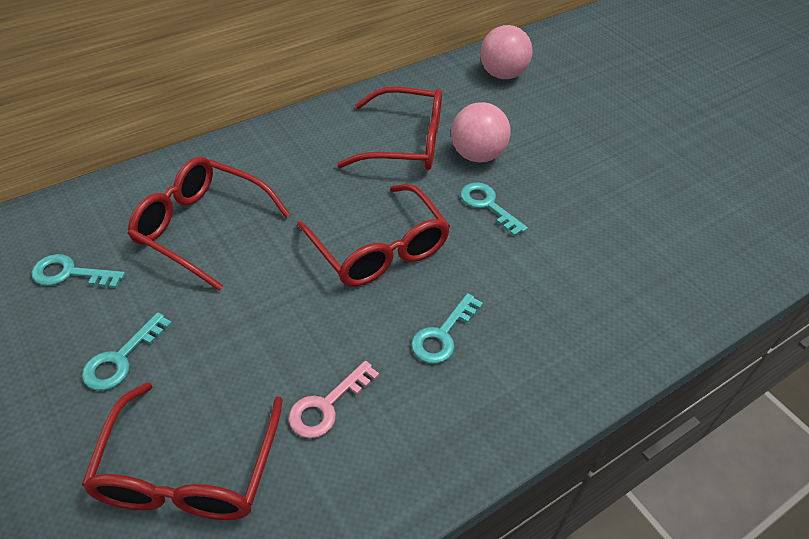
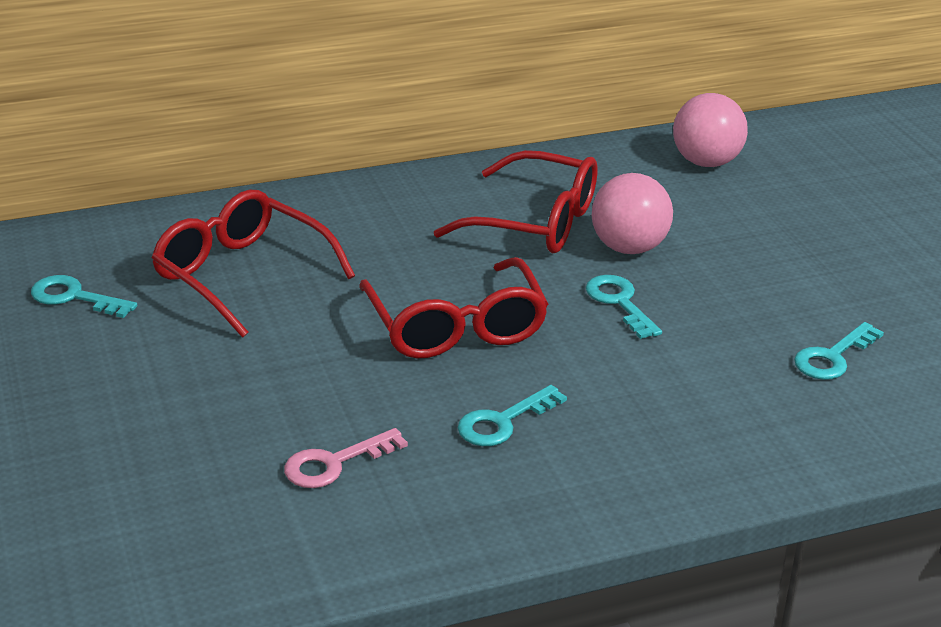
camera: 15 degrees right, 15 degrees down
(121, 359) = (111, 383): turquoise key -> turquoise key (832, 357)
(188, 472) = (157, 493): red glasses -> none

